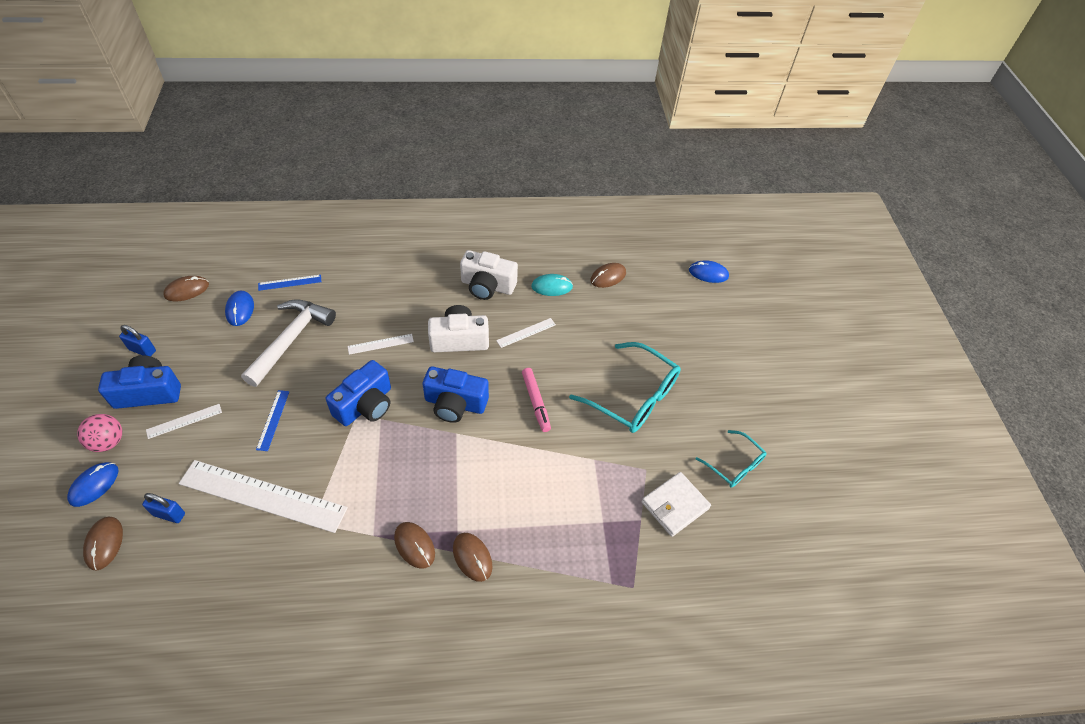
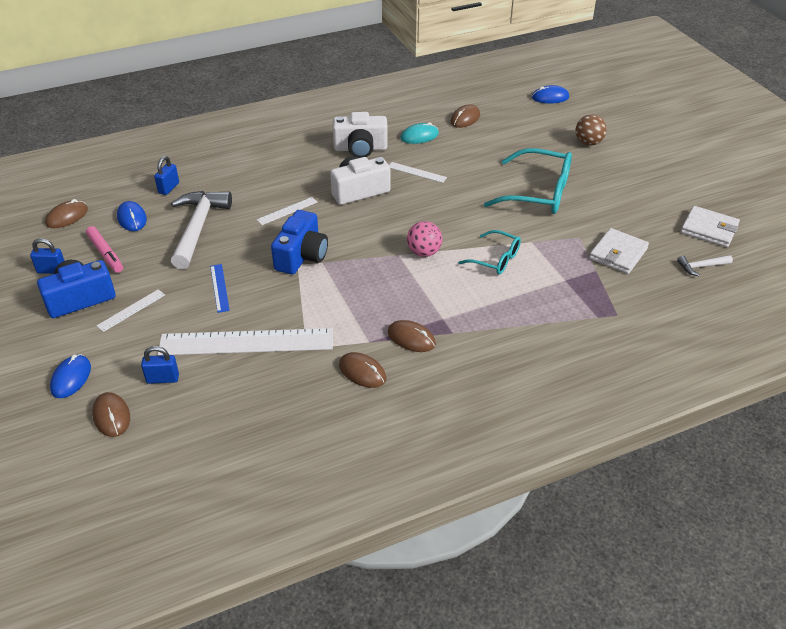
camera: 15 degrees left, 10 degrees down
(108, 442) = (64, 344): pink ball -> pink ball (424, 252)
(290, 282) = (168, 188): blue ruler -> blue padlock
(455, 404) = (384, 235): blue camera -> none
(472, 557) = (468, 332): brown mouse -> brown mouse (362, 372)
(526, 333) = (417, 172): white ruler -> white ruler turned 75 degrees clockwise
(536, 402) = (456, 216): pink marker -> pink marker (105, 253)
(718, 345) = (588, 143): none -> brown ball
(734, 465) = (650, 216): turquoise glasses -> turquoise glasses (495, 259)
(755, 553) = (701, 266): none -> white hammer
(789, 504) = (709, 229): none -> white wallet

